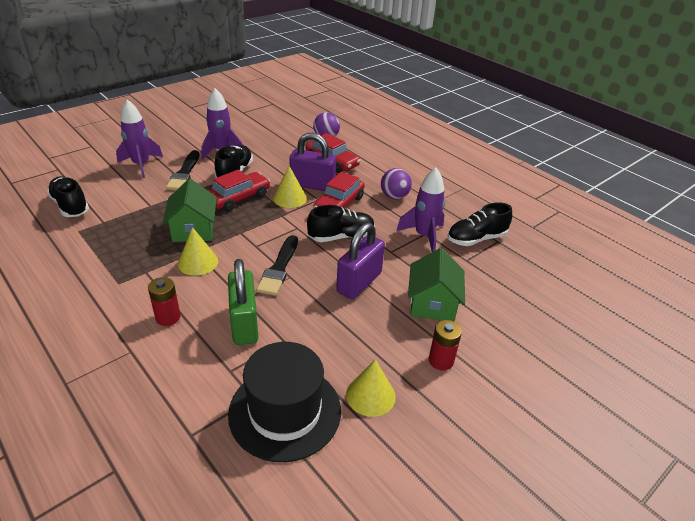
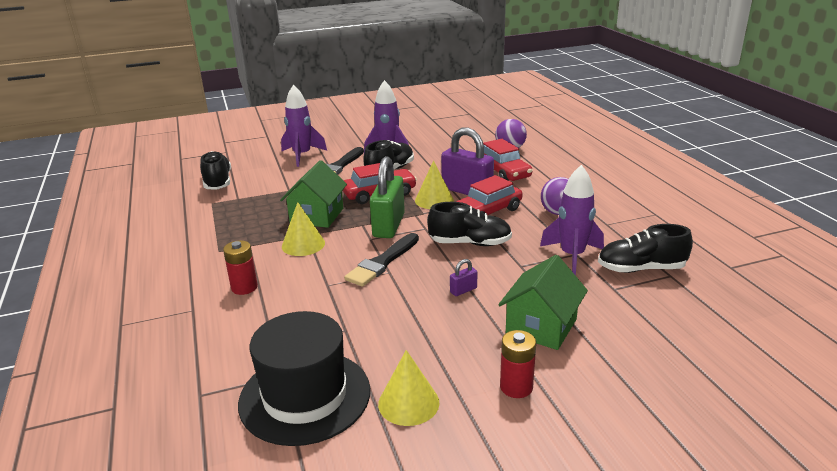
camera: 25 degrees right, 10 degrees down
(244, 323) = (314, 306): green padlock -> green padlock (388, 225)
(359, 283) = (463, 290): purple padlock -> purple padlock, size x0.42

